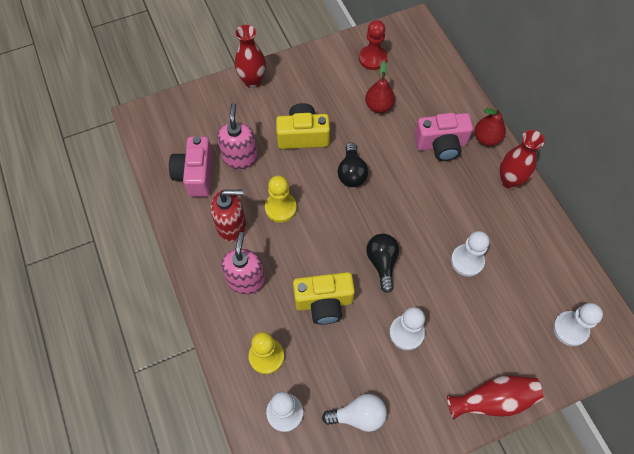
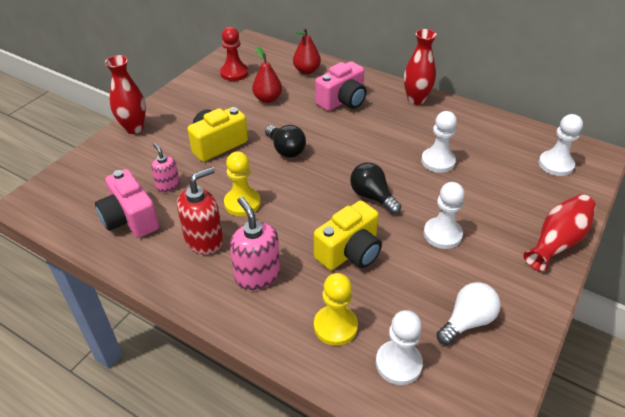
camera: 35 degrees left, 20 degrees down
(240, 157) = (168, 185): pink soap dispenser -> pink soap dispenser, size x0.60
(486, 138) = (373, 83): red pear -> red pear (306, 71)

